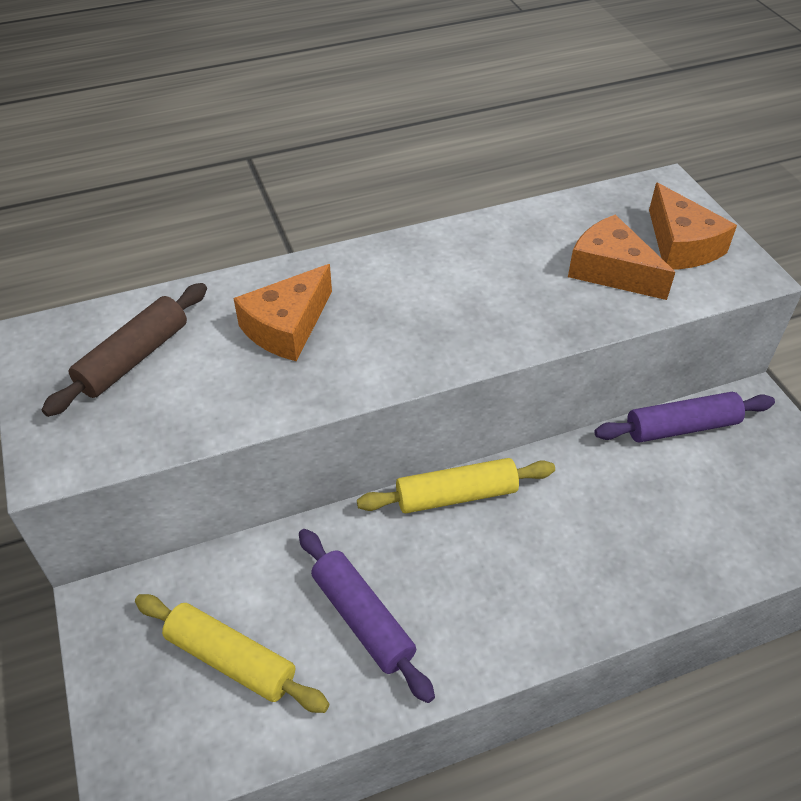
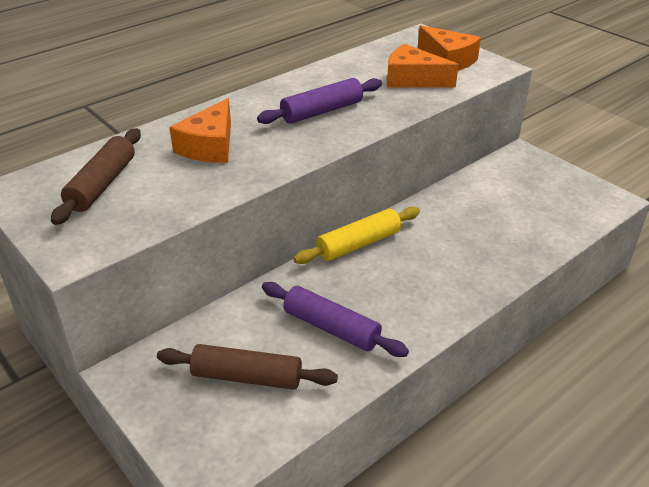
camera: 20 degrees left, 10 degrees down
(231, 660) = (247, 377): yellow rolling pin -> brown rolling pin
(681, 427) = (484, 176): purple rolling pin -> purple rolling pin (322, 111)

